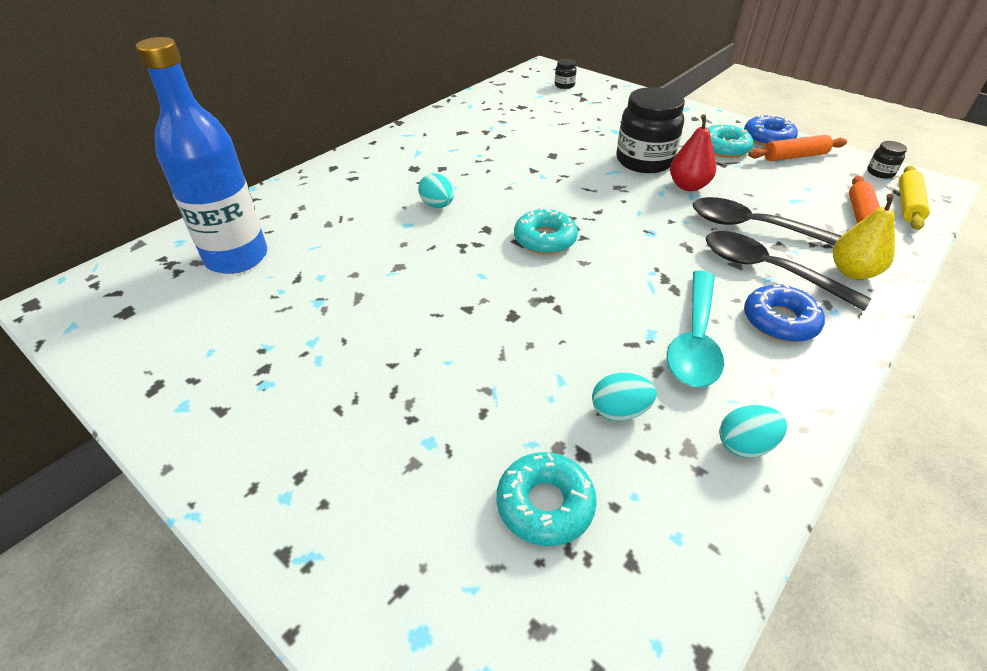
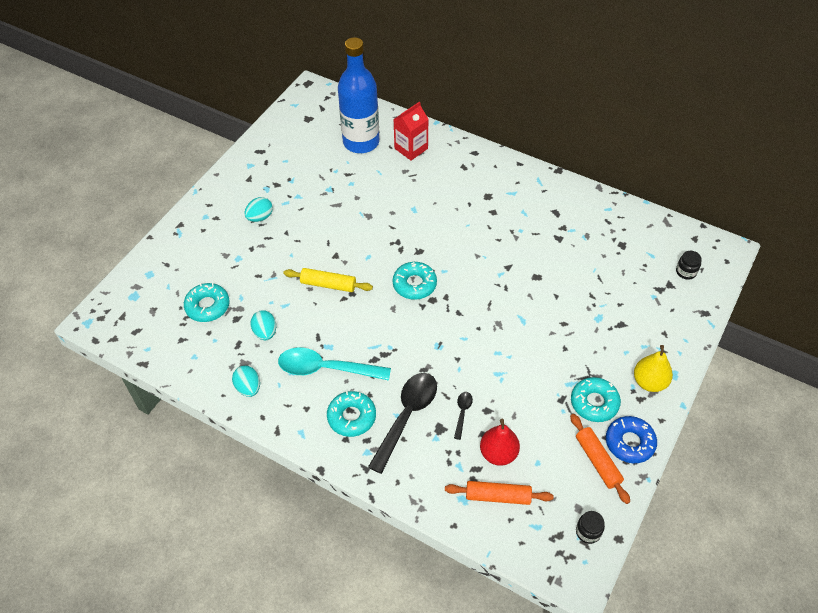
camera: 80 degrees right, 10 degrees up
(287, 213) = (411, 148): none -> red carton
(437, 205) = (441, 220): turquoise egg -> turquoise egg (260, 217)
(644, 161) = (547, 341): black jar -> none
(688, 186) = (514, 371): red pear -> red pear (498, 453)
(752, 227) = (462, 413): black spoon -> black spoon, size x0.45
(779, 321) = (351, 417): blue donut -> turquoise donut
(852, 272) = (417, 472): yellow pear -> yellow pear (649, 382)
(908, 204) = (531, 541): yellow rolling pin -> yellow rolling pin (328, 284)

